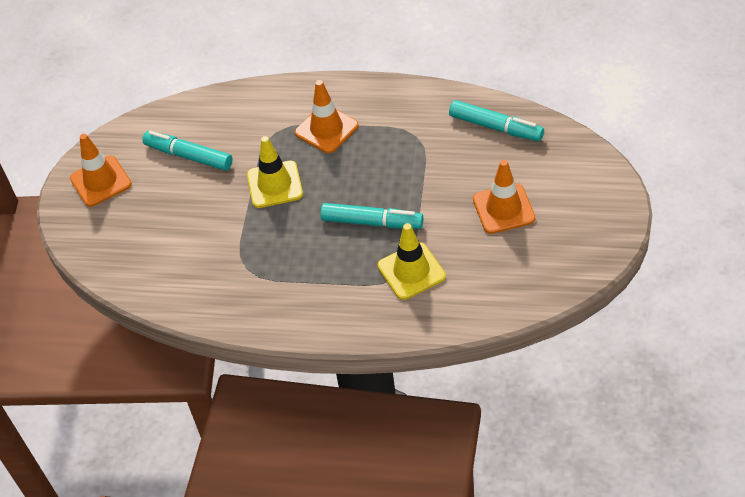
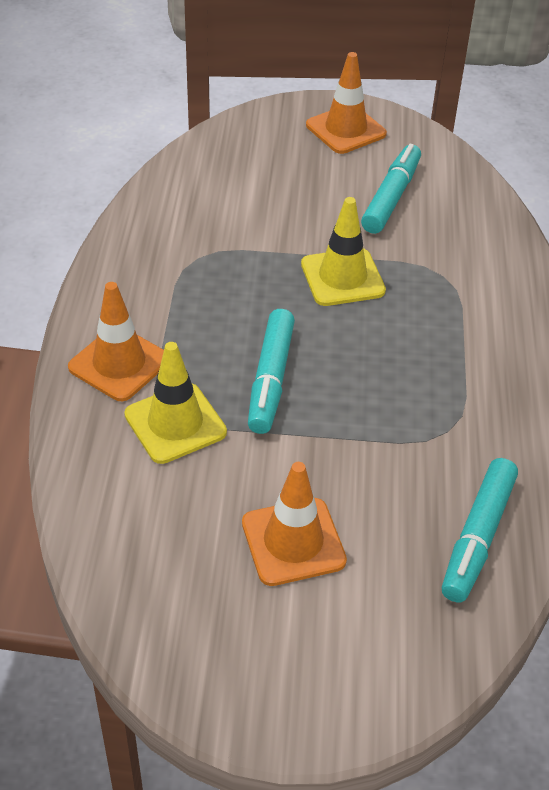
camera: 80 degrees right, 5 degrees down
(326, 129) = (452, 327): orange traffic cone -> orange traffic cone (119, 364)

